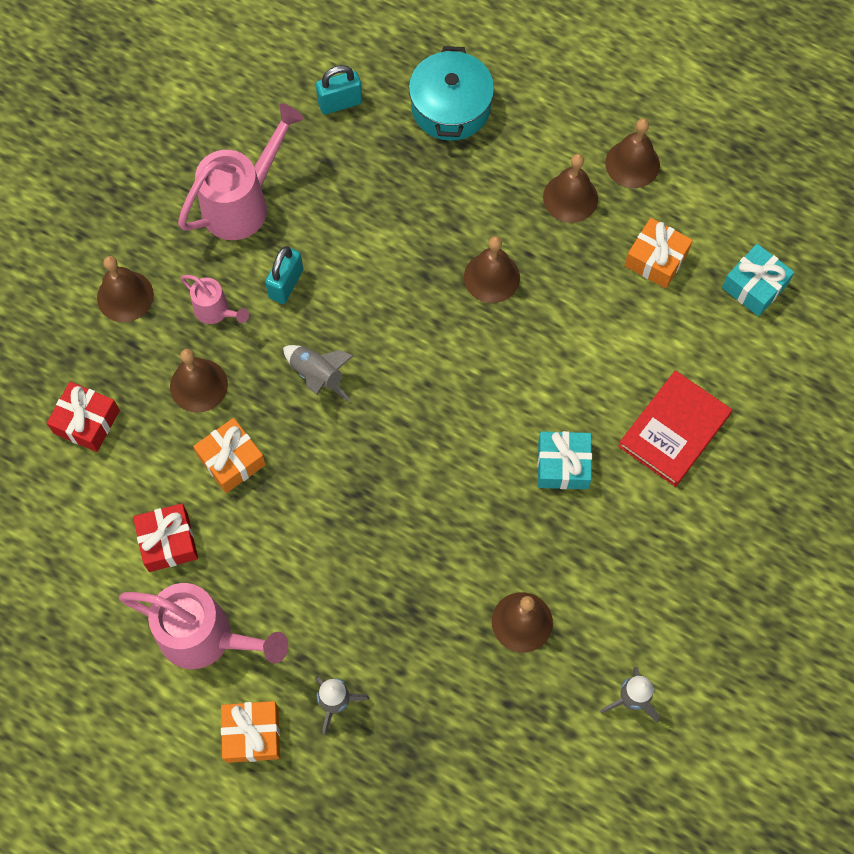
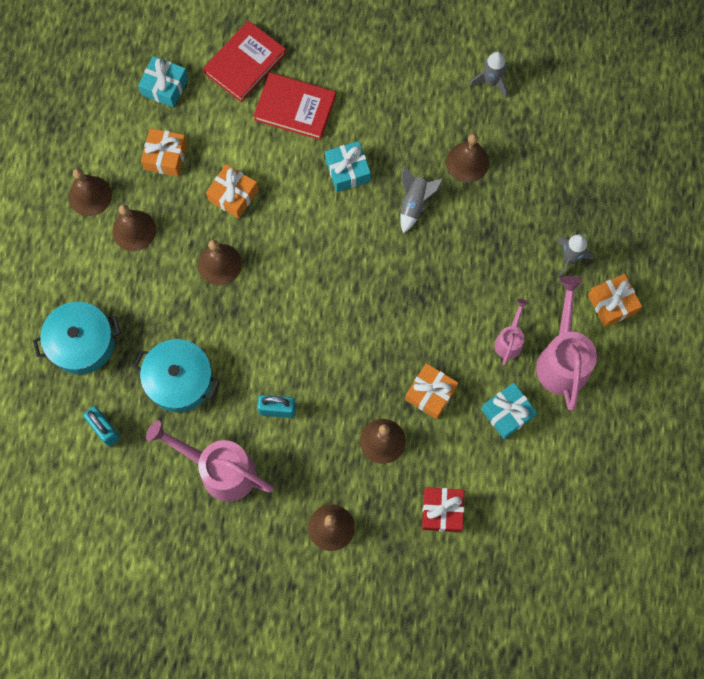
camera: 110 degrees left, 5 degrees up
(168, 542) = (507, 413): red gift -> turquoise gift
(216, 311) = (319, 453): pink watering can -> pink watering can (509, 341)
(317, 376) = (343, 358): grey rocket -> grey rocket (414, 203)
(365, 193) = (179, 380): none -> turquoise pot
(577, 319) = (233, 195): none -> orange gift
(759, 390) = (245, 63): none -> red book

